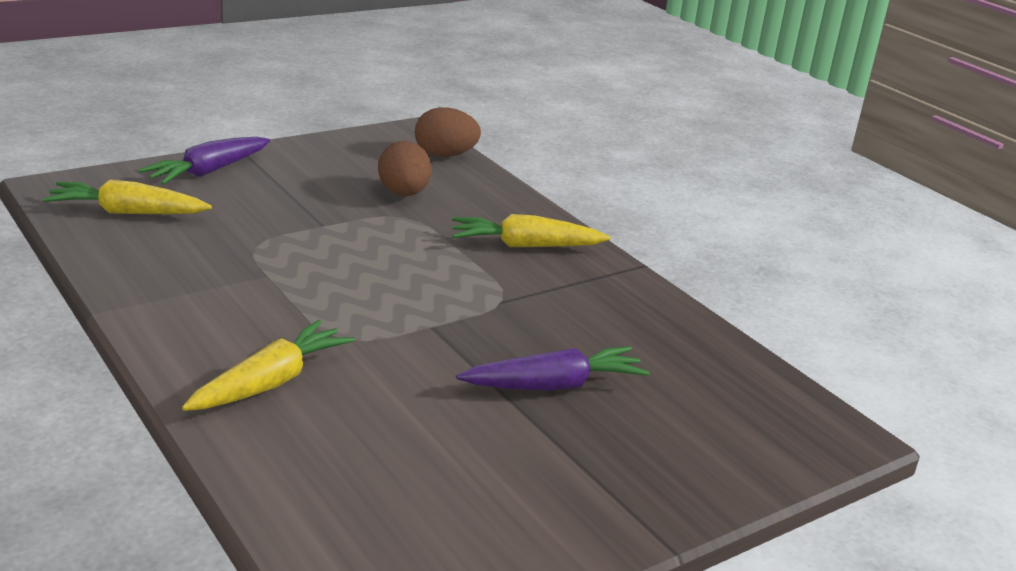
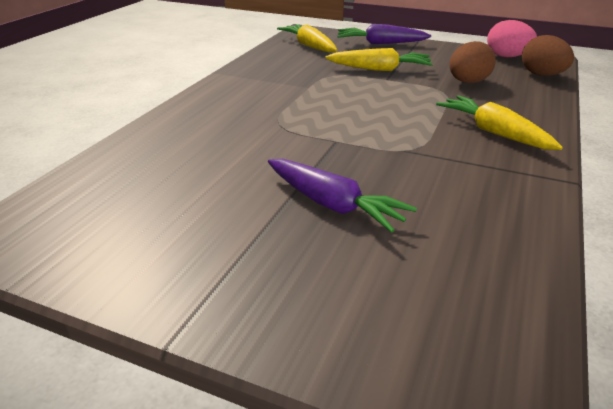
camera: 60 degrees right, 5 degrees up
(271, 382) = (207, 124): yellow carrot -> yellow carrot (380, 69)
(374, 141) = (507, 57): none -> pink egg

